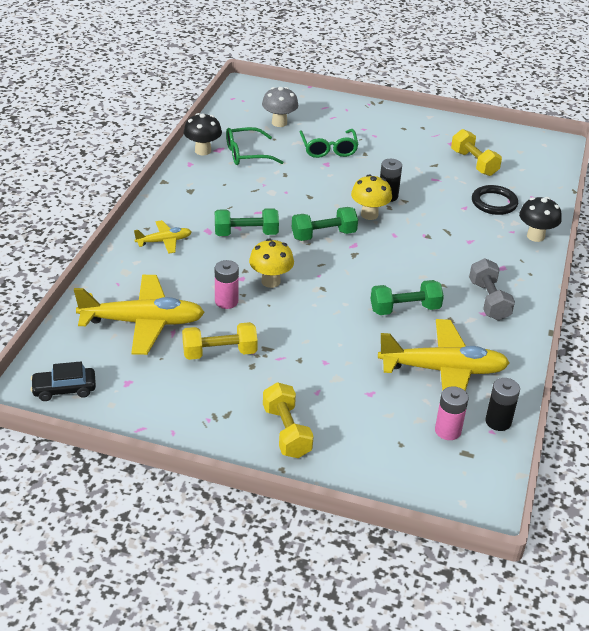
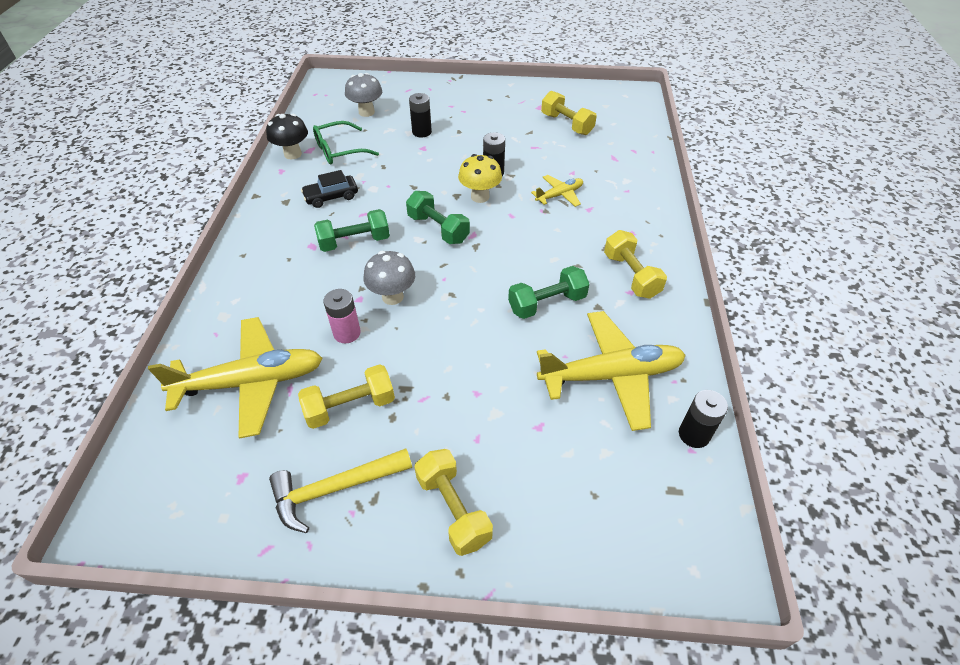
camera: 10 degrees left, 10 degrees up
(64, 389) = (158, 507): black car -> black car (331, 197)
(164, 241) = (264, 268): yellow plane -> yellow plane (559, 195)
(198, 402) = (335, 489): none -> yellow hammer
(270, 281) = (392, 297): yellow mushroom -> grey mushroom
(323, 235) = (438, 229): green dumbbell -> green dumbbell turned 75 degrees clockwise
(328, 149) = (421, 132): green glasses -> black battery
(448, 431) = (642, 461): pink battery -> none
(489, 300) = (631, 275): grey dumbbell -> yellow dumbbell
(494, 203) = (599, 162): black ring -> none
(535, 236) = (651, 192): black mushroom -> none

